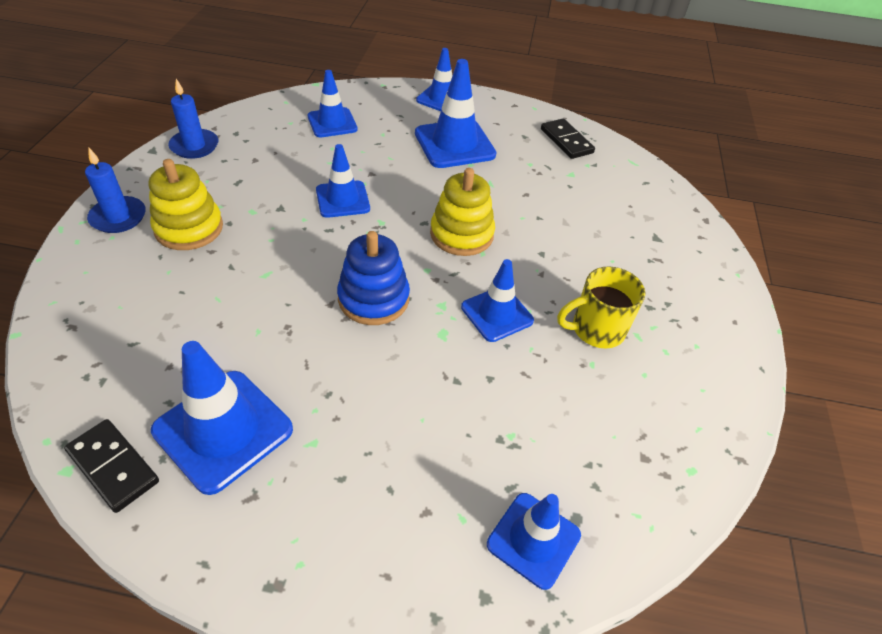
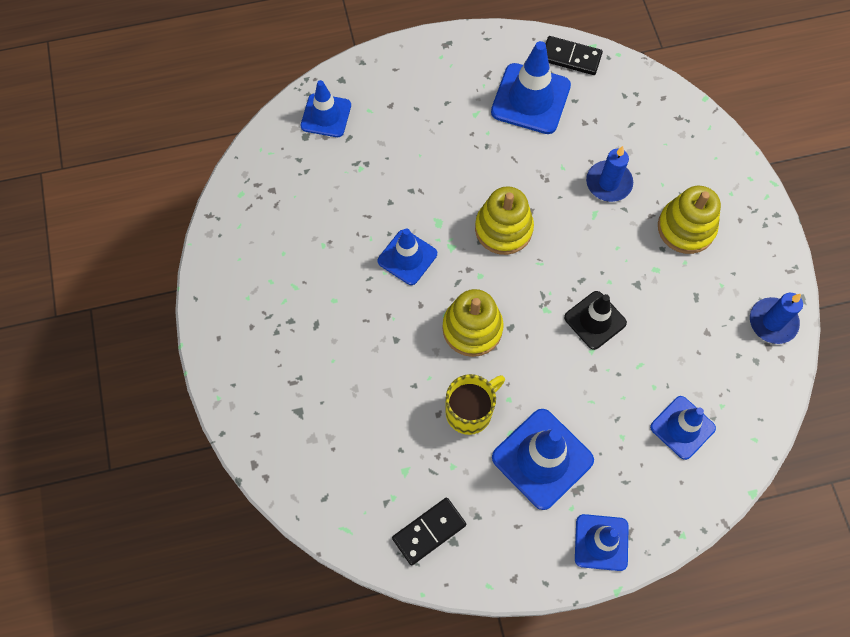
camera: 160 degrees right, 20 degrees up
(118, 217) = (746, 212): blue candle -> blue candle (608, 183)
(342, 199) = (595, 320): blue traffic cone -> black traffic cone
(373, 299) = (503, 229): blue stacking toy -> yellow stacking toy
(566, 141) = (429, 531): black domino -> black domino turned 75 degrees counterclockwise
(596, 329) = (328, 277): yellow mug -> yellow mug (470, 411)

